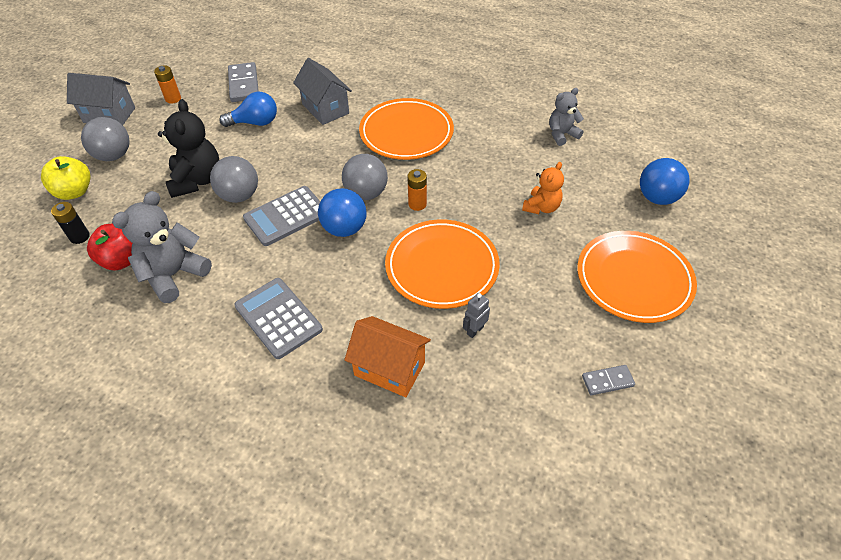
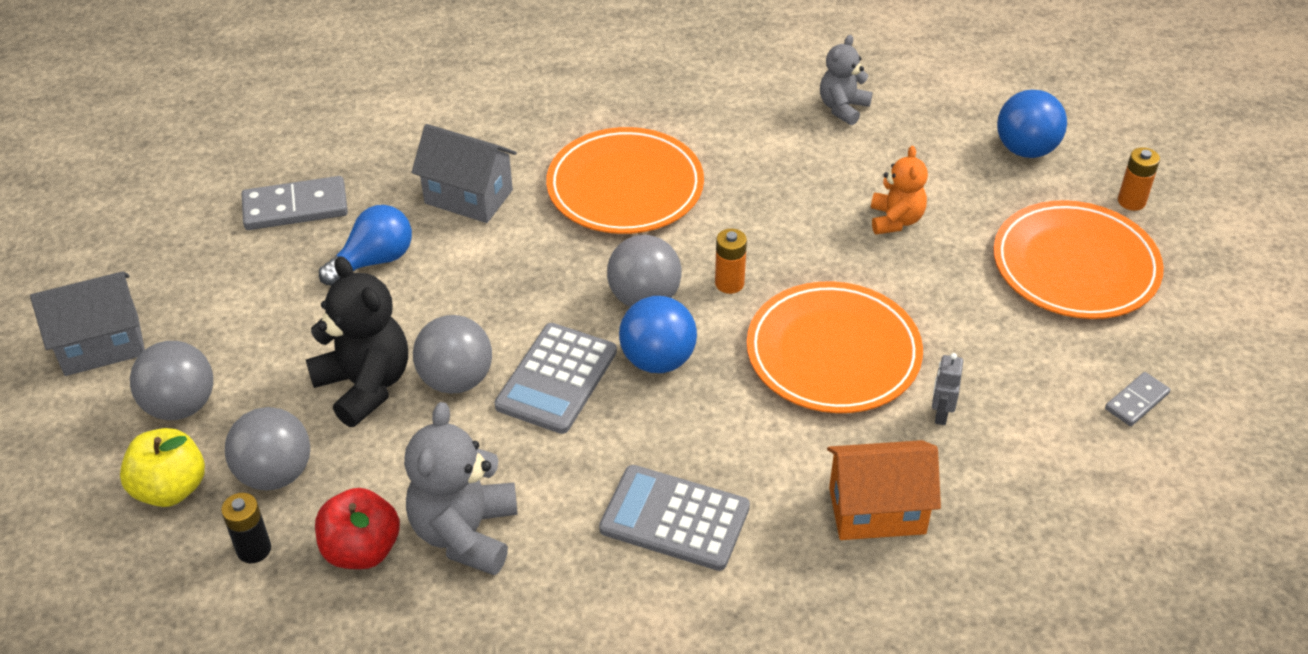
camera: 30 degrees left, 5 degrees down
(121, 205) = (275, 473): none -> grey ball
(173, 99) = (192, 275): orange battery -> orange battery (1131, 201)
(244, 84) = (295, 207): grey domino -> grey domino turned 60 degrees counterclockwise

